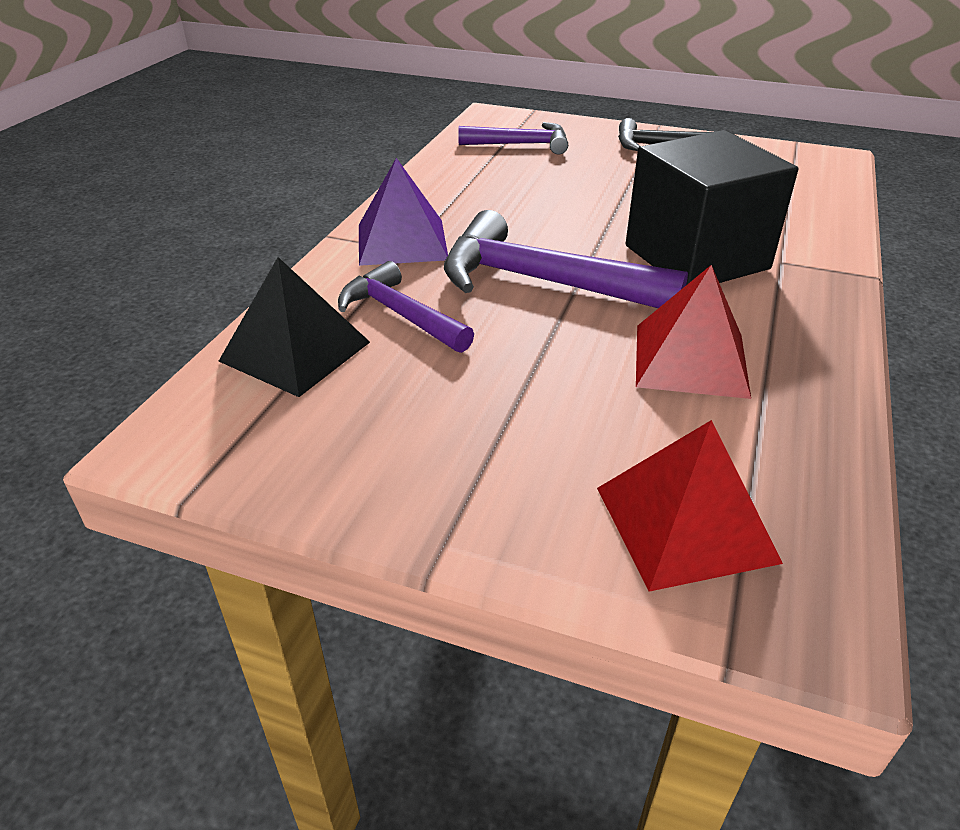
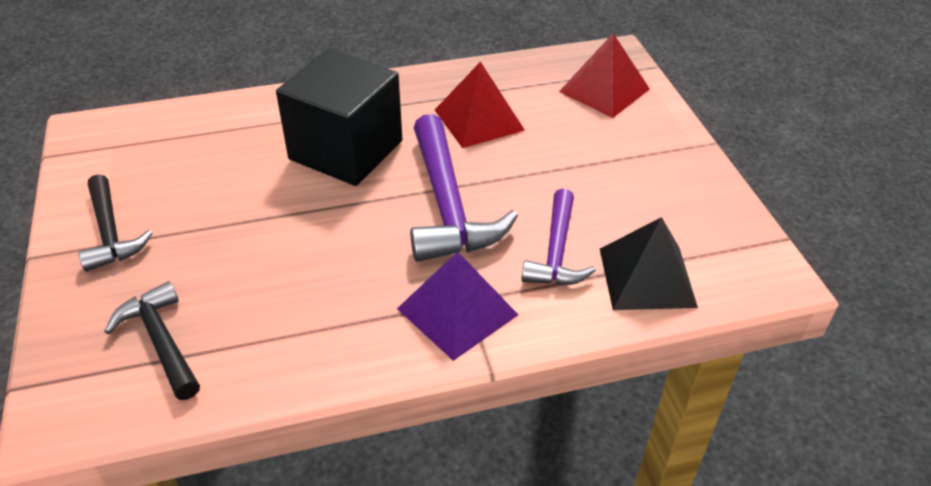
camera: 125 degrees left, 5 degrees up
(521, 144) = (161, 341): purple hammer -> black hammer

